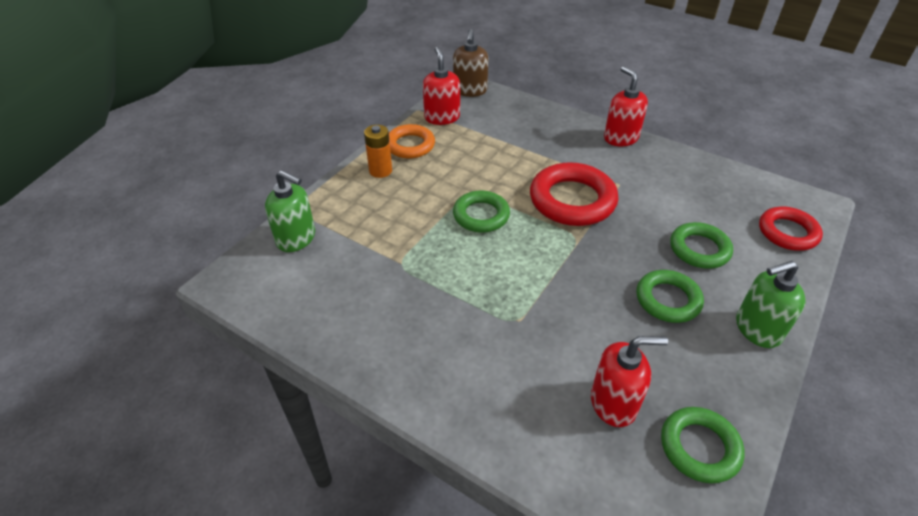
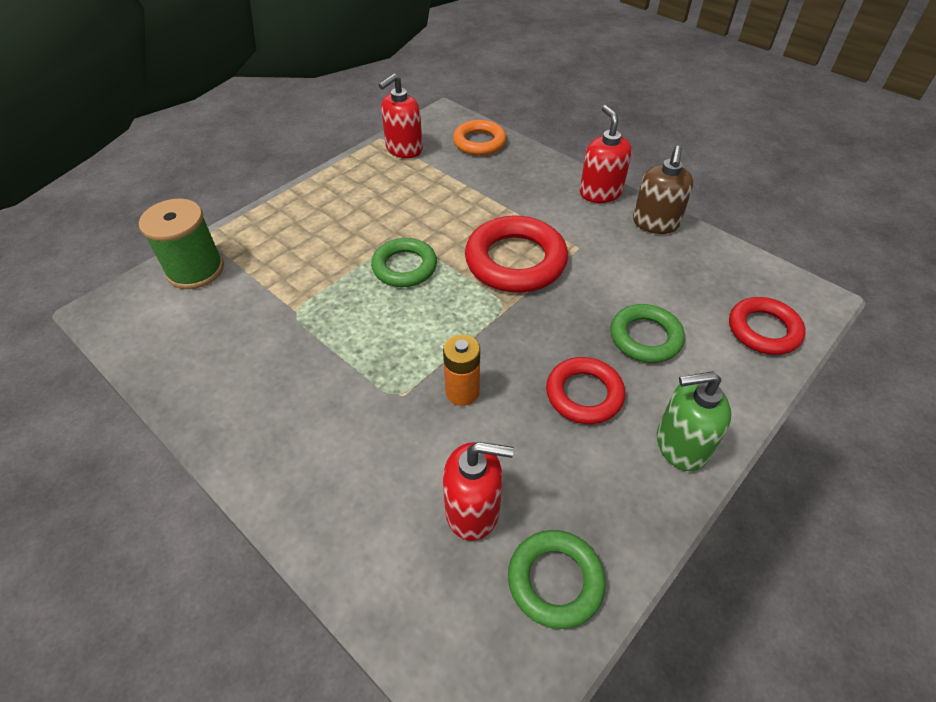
camera: 10 degrees right, 5 degrees up
(296, 238) = (195, 270): green soap dispenser -> green spool
(380, 171) = (313, 203): orange battery -> orange battery (462, 392)
(410, 145) = (356, 178): orange ring -> orange ring (479, 142)
(442, 117) = (404, 149): red soap dispenser -> red soap dispenser turned 135 degrees counterclockwise
(470, 90) = (447, 121): brown soap dispenser -> brown soap dispenser (655, 223)
(668, 300) = (584, 394): green ring -> red ring

